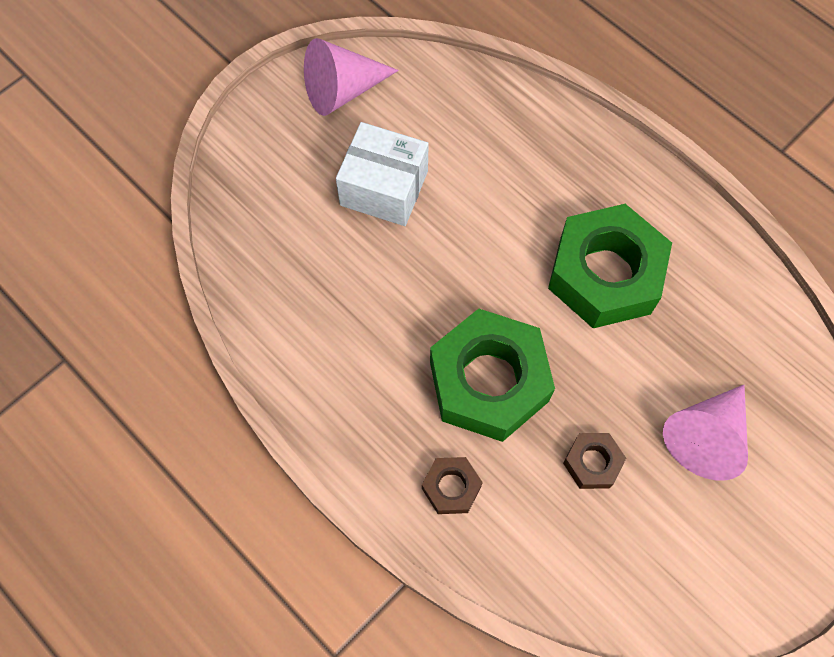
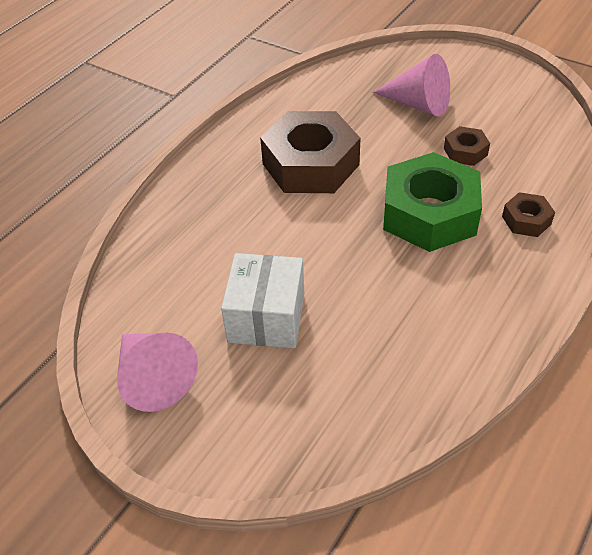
camera: 100 degrees left, 20 degrees down
(605, 274) = (310, 164): green nut -> brown nut

